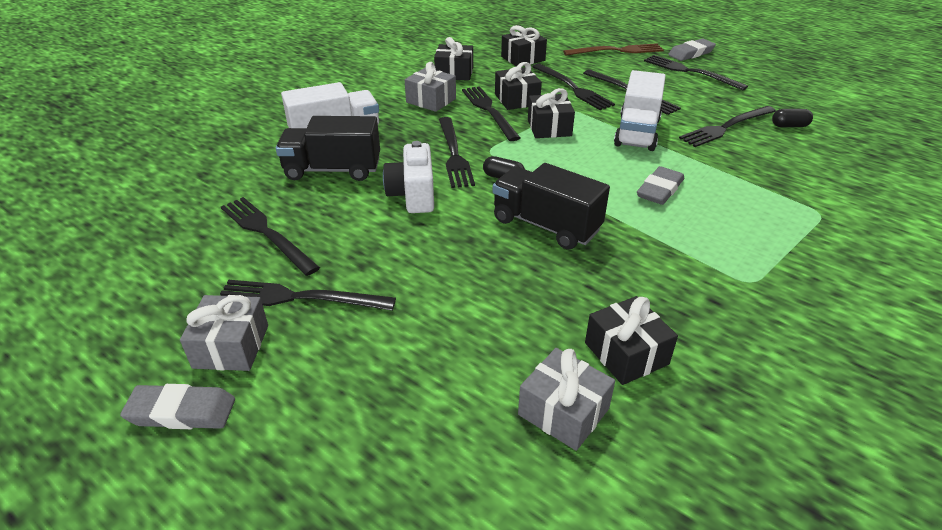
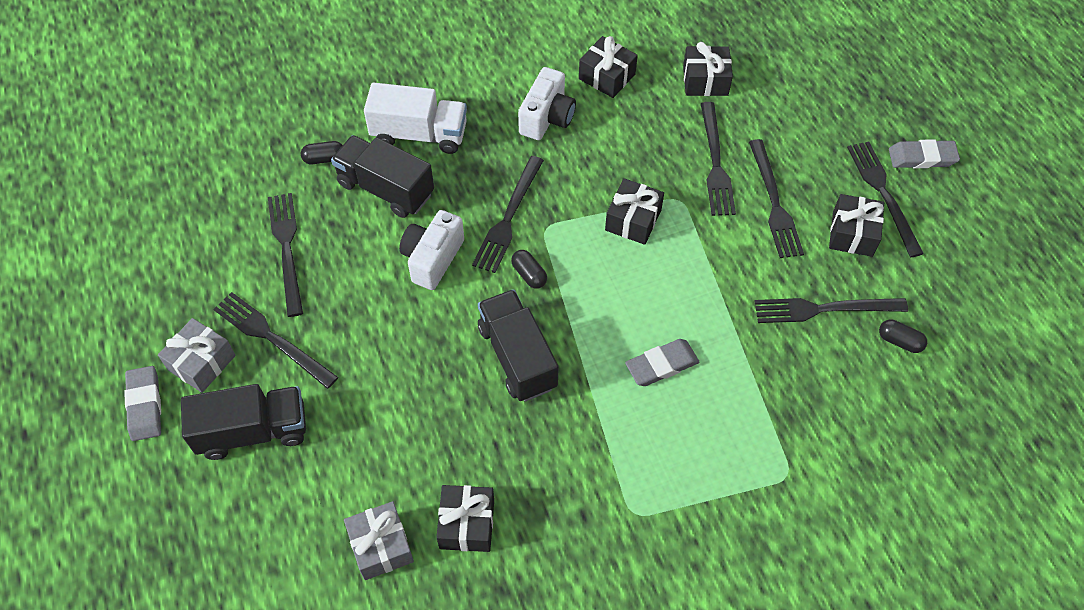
camera: 30 degrees right, 20 degrees up
(181, 412) = (145, 405): grey eraser -> grey eraser turned 45 degrees clockwise
(259, 170) = (324, 159): none -> black capsule
(336, 378) = (253, 431): none -> black truck
(431, 100) = (547, 118): grey gift -> white camera
(489, 111) = (593, 163): black fork -> none
(517, 99) = (637, 156): black gift -> black gift (852, 234)
(617, 51) = (832, 112): brown fork -> none
(637, 132) = (717, 271): white truck -> none

